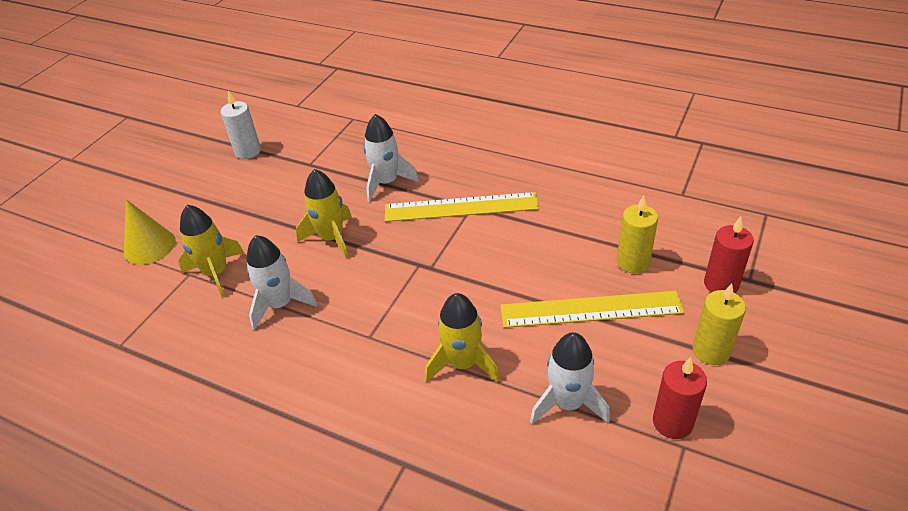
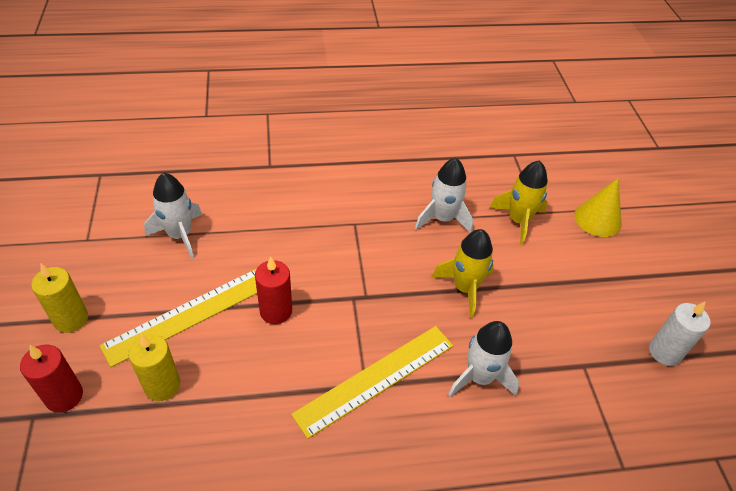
camera: 140 degrees right, 5 degrees up
(463, 363) = (271, 232): yellow rocket -> none
(672, 422) = (98, 251): red candle -> red candle (276, 311)

